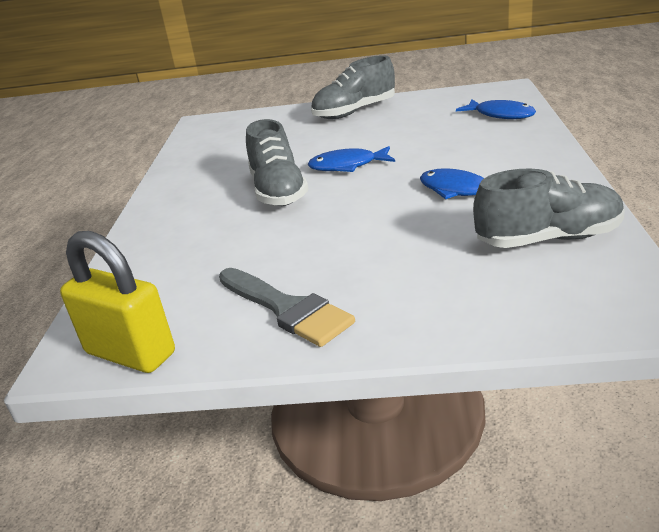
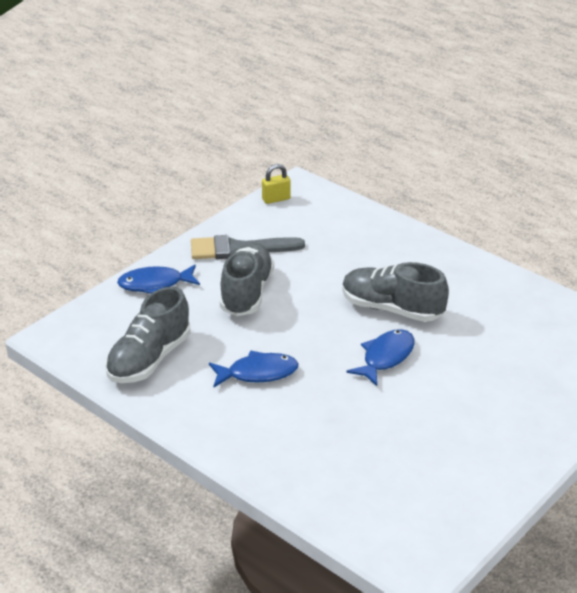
camera: 125 degrees right, 5 degrees up
(131, 353) = (276, 199): yellow padlock -> yellow padlock, size x0.50
(354, 112) = (516, 433): grey shoe -> grey shoe (246, 293)
(501, 115) = (354, 499): blue fish -> blue fish (155, 284)

